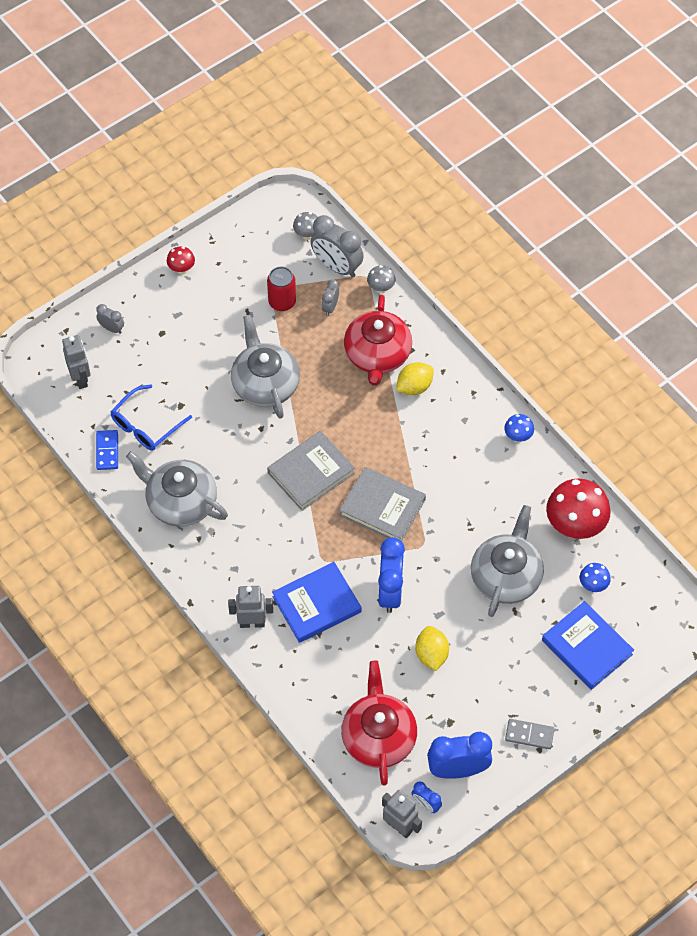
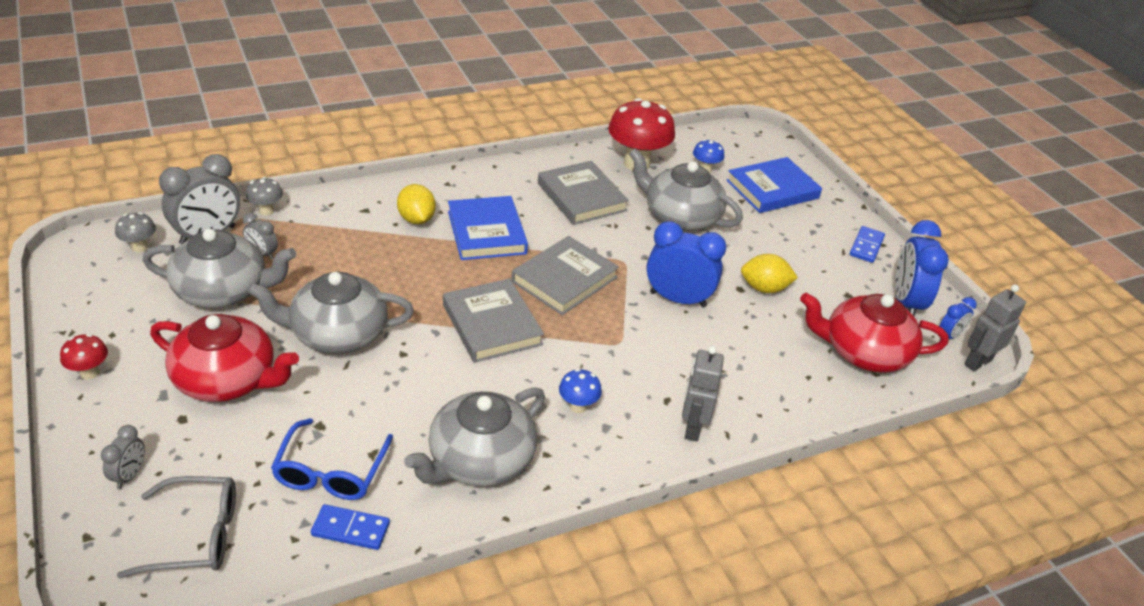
camera: 80 degrees left, 20 degrees down
(81, 378) = (195, 536): grey robot -> grey glasses
(112, 328) = (129, 475): grey clock -> grey clock turned 150 degrees clockwise
(146, 425) = (331, 471): blue glasses -> blue glasses turned 45 degrees clockwise
(282, 302) = (223, 291): red can -> grey teapot
(317, 604) = (680, 362): blue book -> blue book (486, 232)
(377, 354) = (356, 235): red teapot -> red teapot (227, 380)
(500, 494) = (581, 197): none -> grey book
(518, 437) = (517, 170): blue mushroom -> blue mushroom (578, 406)
(529, 735) = (866, 246): grey domino -> blue domino

